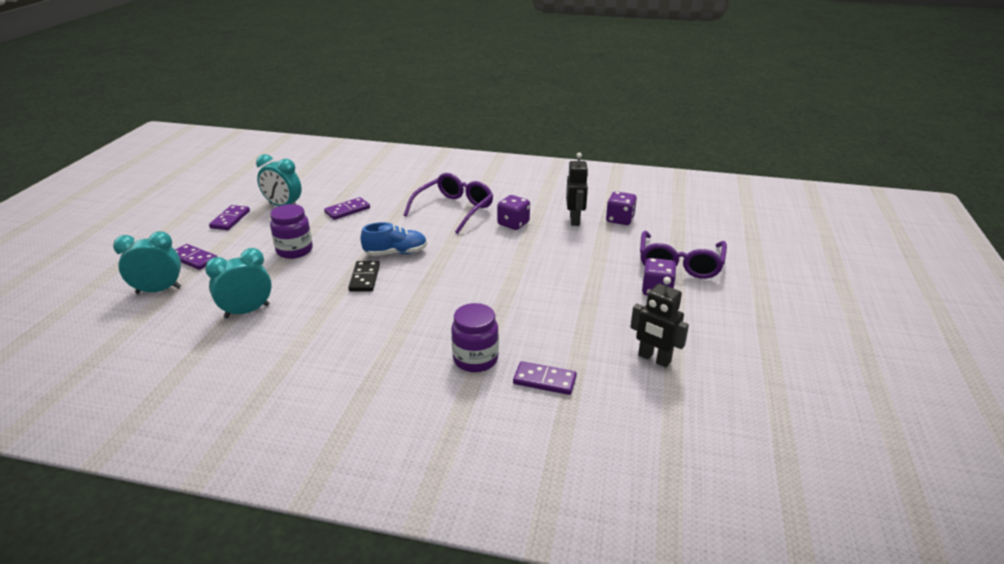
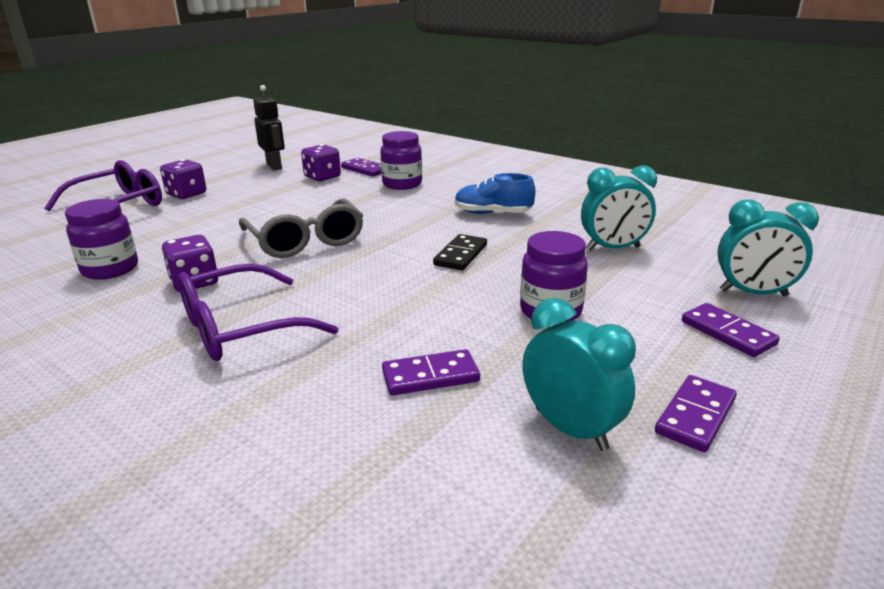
camera: 155 degrees left, 5 degrees down
(396, 253) = (400, 276): blue shoe -> blue shoe (492, 213)
(486, 265) = (305, 241): none -> grey glasses
(575, 220) = (110, 269): black robot -> purple jar
(620, 219) = (59, 258): purple dice -> purple dice (322, 177)

